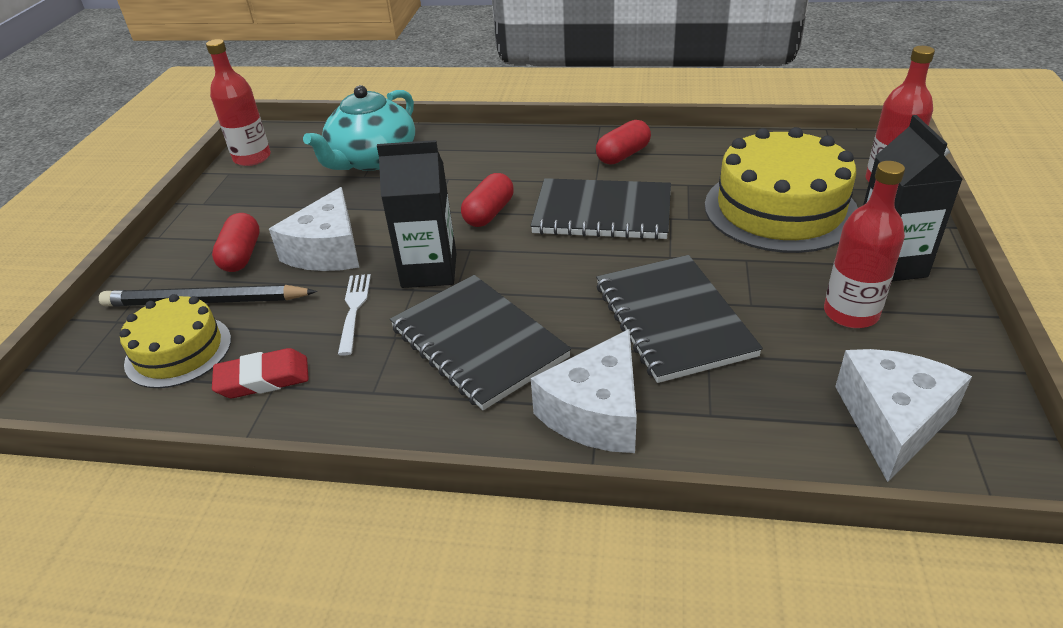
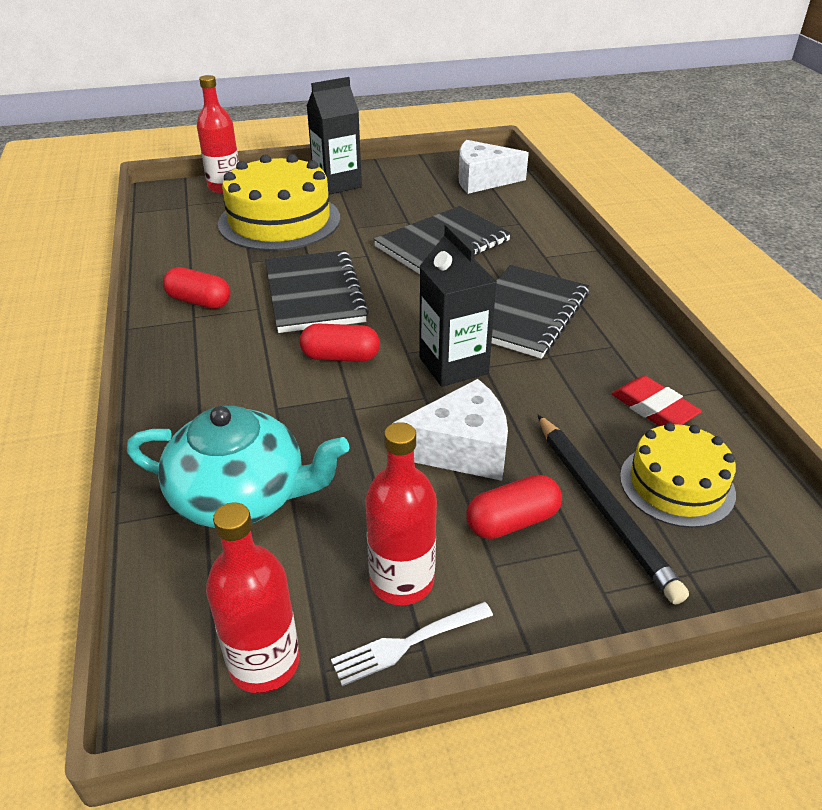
camera: 115 degrees left, 0 degrees up
(354, 309) = (535, 391): white fork -> white fork (407, 644)
(596, 412) = (550, 256): white cheese -> none
(851, 313) = (397, 192): red bottle -> red bottle (402, 581)

